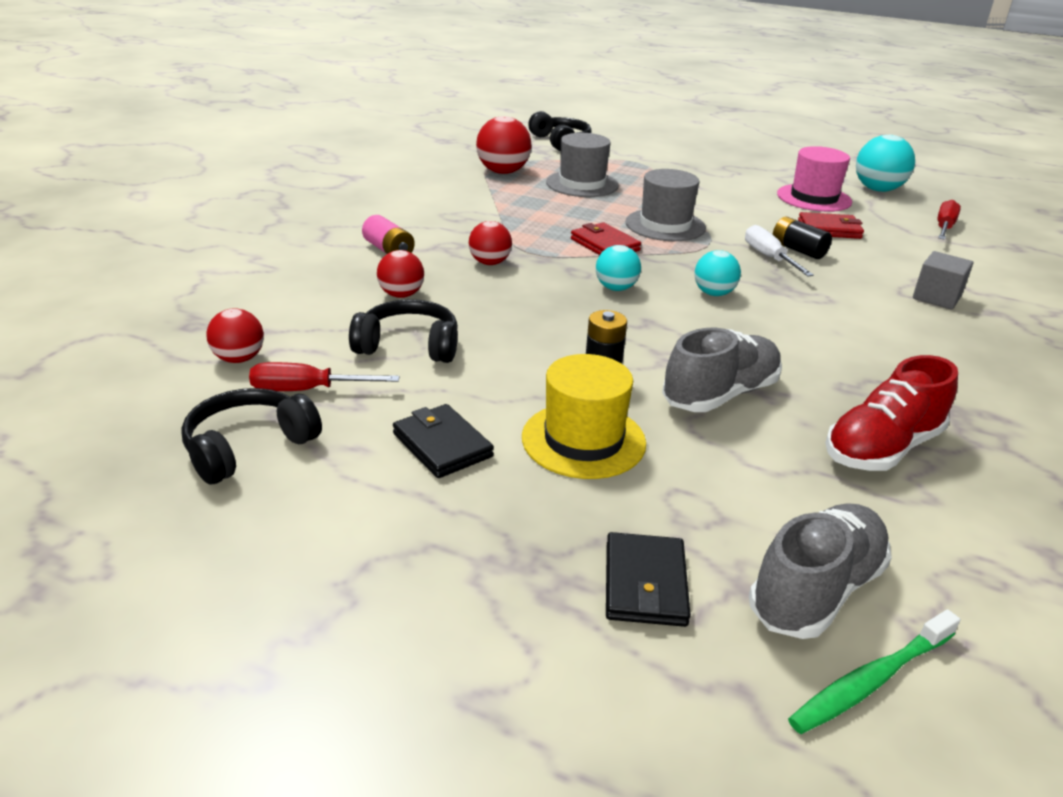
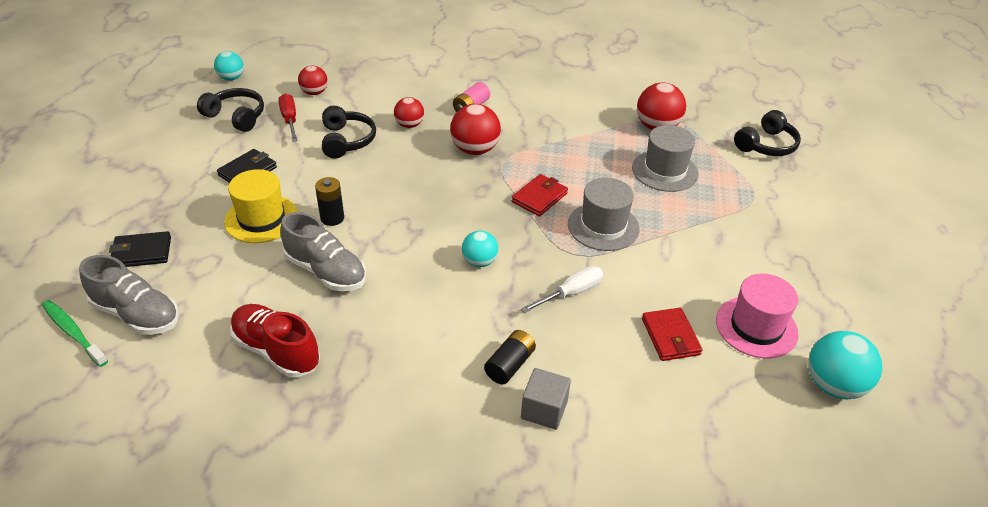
camera: 75 degrees right, 10 degrees up
(490, 263) = (475, 150): red ball -> red ball, size x1.60
(616, 288) = (463, 211): turquoise ball -> turquoise ball (231, 78)
(798, 250) = (601, 312): black battery -> black battery (510, 365)
(944, 227) = (748, 439): red screwdriver -> none

